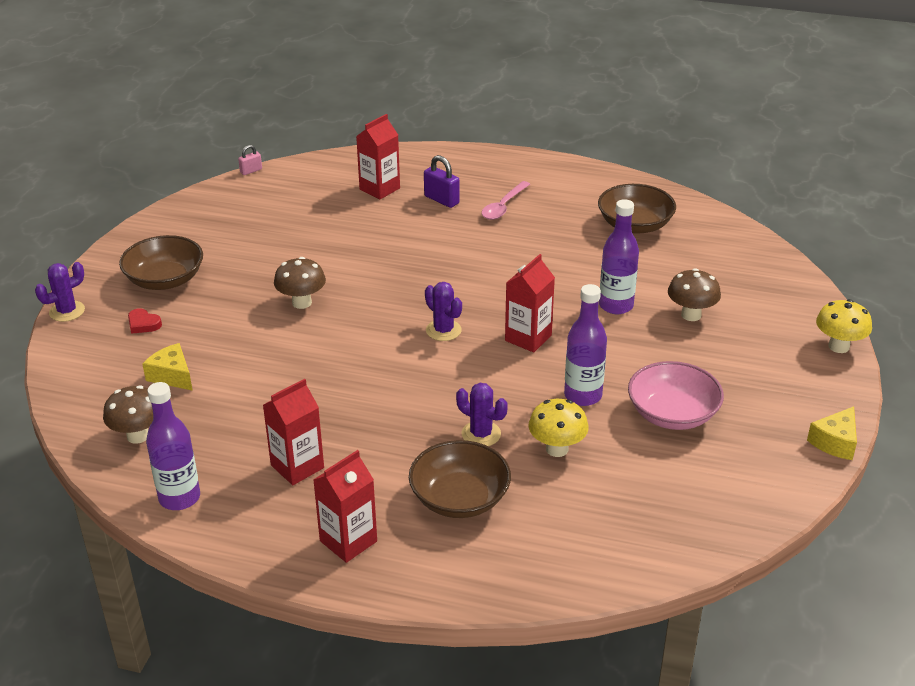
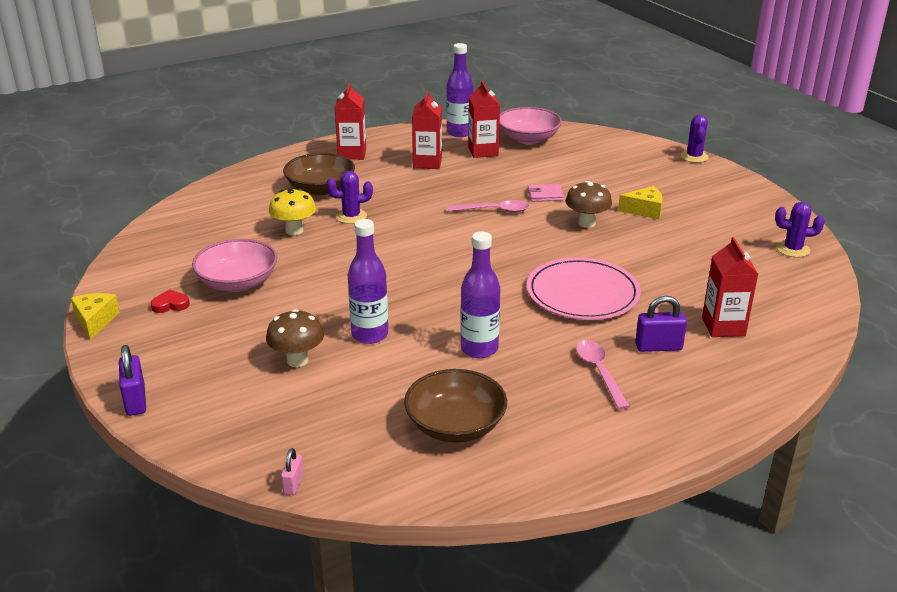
camera: 135 degrees right, 5 degrees down
(138, 436) = (528, 139): brown mushroom -> pink bowl
(143, 324) = (642, 171): red heart -> red heart (170, 305)
(165, 280) = (691, 193): brown bowl -> none
(172, 376) = (570, 162): yellow cheese -> yellow cheese (644, 210)
(251, 171) = (841, 283): pink padlock -> pink padlock (293, 484)
(274, 350) = (545, 195): none -> pink wallet
(347, 361) = (493, 210): none -> pink spoon
(420, 253) = (582, 293): none -> pink plate
(443, 330) = (467, 254): purple cactus -> purple cactus (793, 249)
(528, 338) = (403, 278): red carton -> red carton (483, 151)
(583, 395) = (314, 263): purple bottle -> purple bottle (479, 349)
(838, 346) = (135, 401): yellow mushroom -> purple padlock

